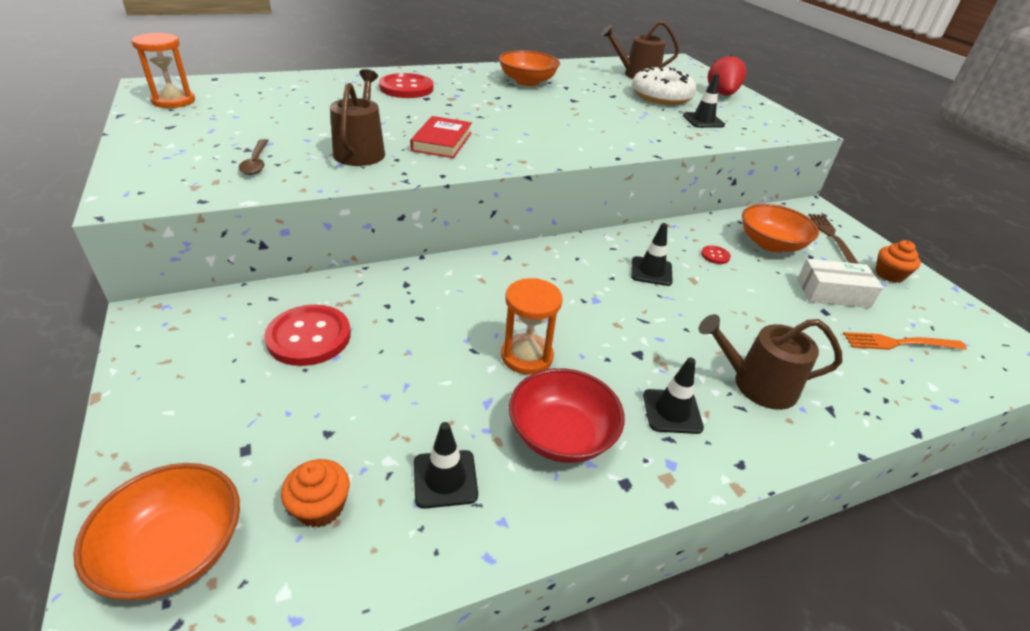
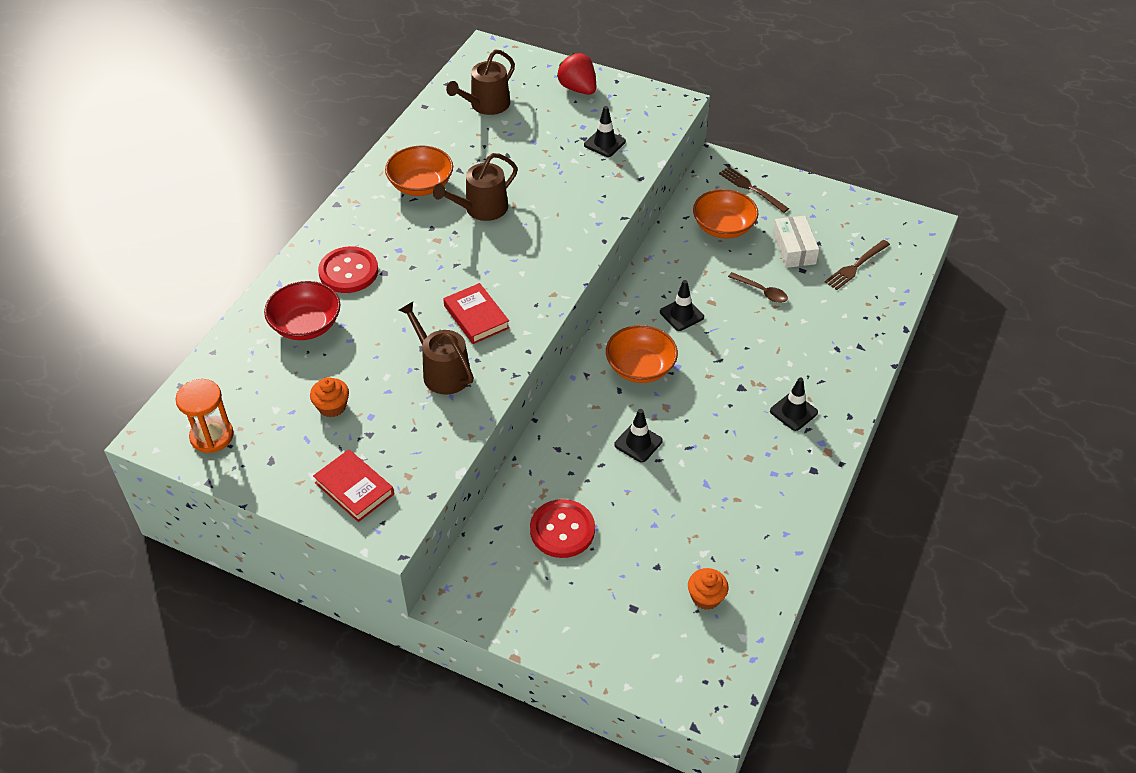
camera: 40 degrees left, 10 degrees up
(172, 165) = (354, 488): none -> red book
(175, 549) = (676, 665): orange bowl -> orange bowl (640, 367)
(256, 163) = (400, 440): brown spoon -> brown spoon (761, 291)
(445, 479) = (739, 538): black traffic cone -> black traffic cone (638, 443)
(526, 356) = (689, 439): orange hourglass -> none
(561, 435) = (760, 470): red bowl -> red bowl (306, 325)
(661, 96) = (541, 128): white donut -> none
(715, 256) = (702, 267): red button -> none
(757, 385) = (815, 359): brown watering can -> brown watering can (481, 209)
(833, 293) = (794, 249): white box -> white box turned 60 degrees counterclockwise
(889, 274) = (810, 204): orange cupcake -> orange cupcake (332, 406)
(898, 343) = (856, 266): orange fork -> brown fork

